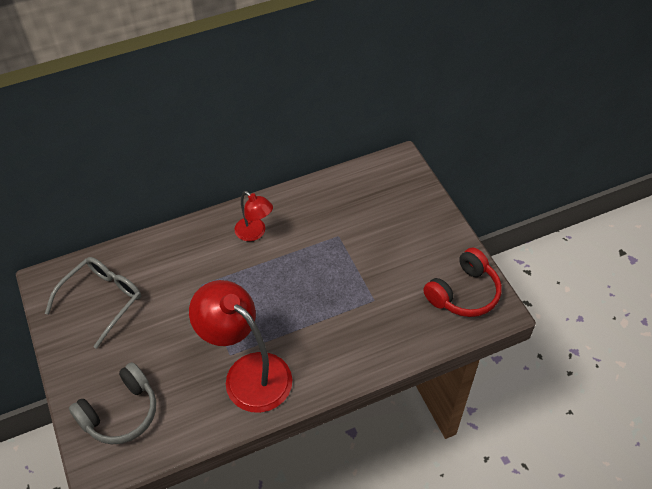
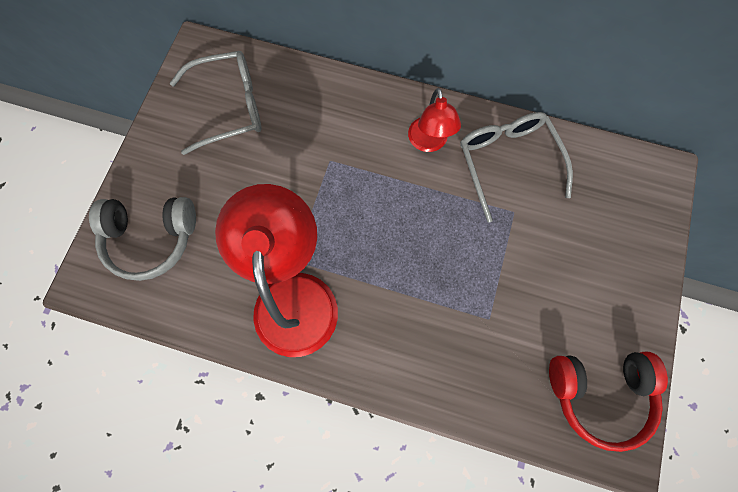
camera: 40 degrees right, 20 degrees up
(311, 212) = (507, 162): none -> grey glasses

